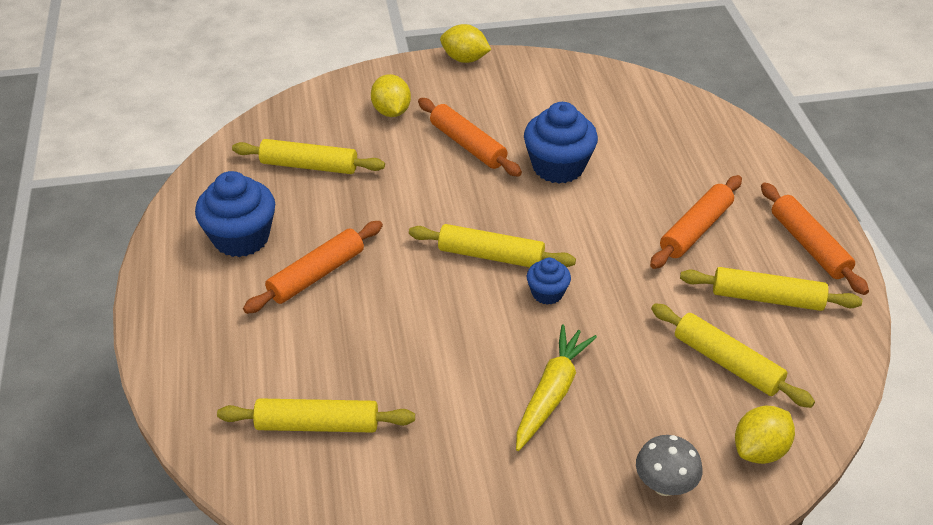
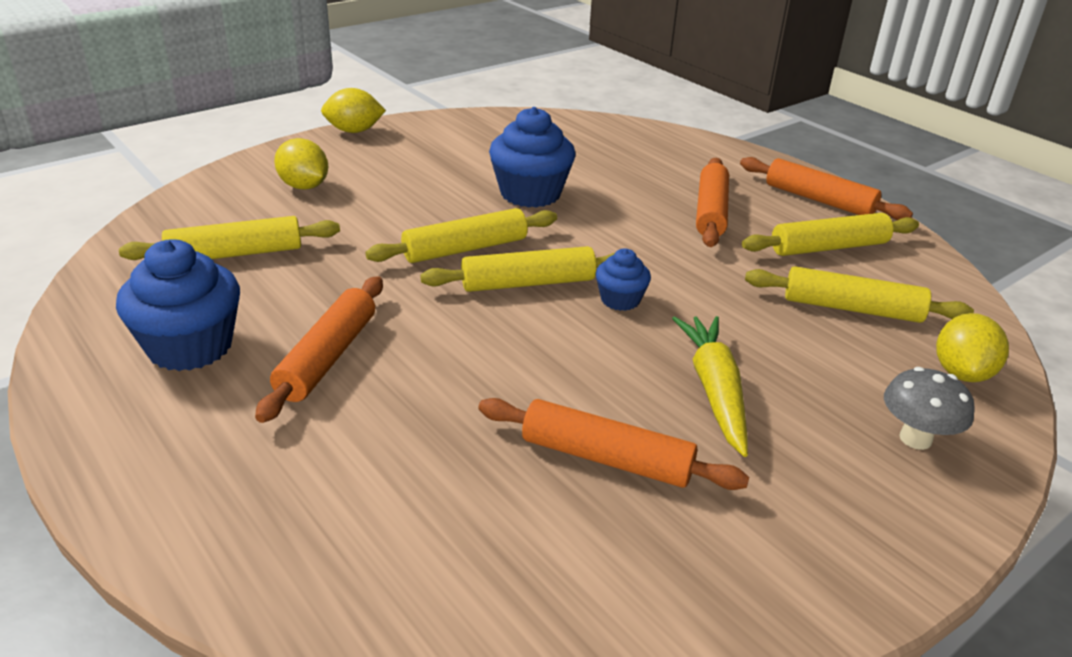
camera: 30 degrees left, 10 degrees down
(317, 424) = (460, 525): yellow rolling pin -> yellow rolling pin (465, 249)
(468, 145) = (417, 196): orange rolling pin -> orange rolling pin (606, 458)

